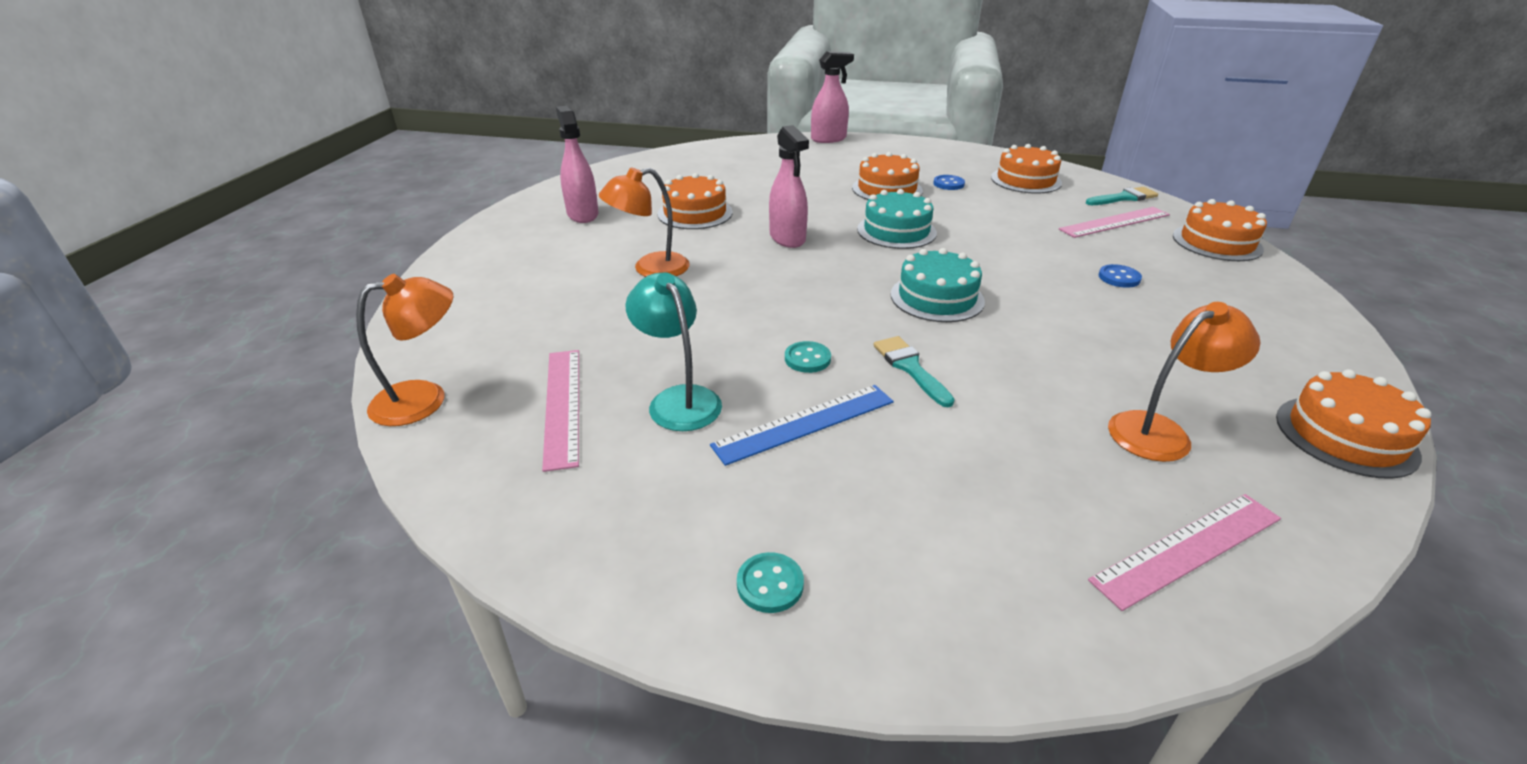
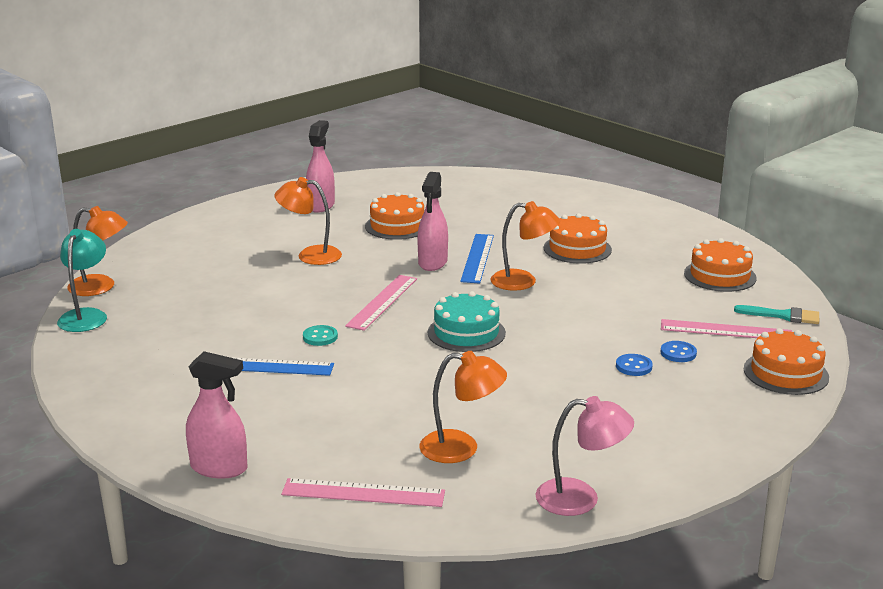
camera: 35 degrees right, 10 degrees down
(562, 405) = (159, 313): pink ruler -> pink ruler (382, 302)
(678, 399) = (218, 331): turquoise lamp -> turquoise lamp (86, 316)
(770, 584) = (145, 418): turquoise button -> none
(820, 221) = (477, 258): none -> blue ruler
(828, 139) = (608, 193): pink spray bottle -> pink spray bottle (219, 468)
(896, 231) = (523, 282): turquoise cake -> orange lamp
(910, 368) = (372, 363): turquoise brush -> none
(948, 184) = (640, 259): blue button -> blue button (678, 353)
(1345, 436) = (580, 498): orange cake -> pink lamp

